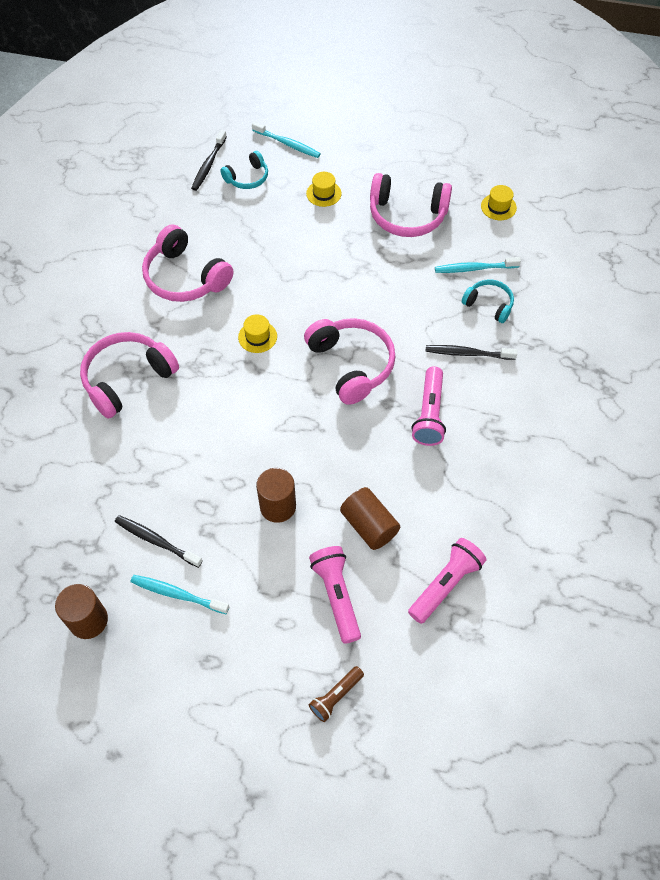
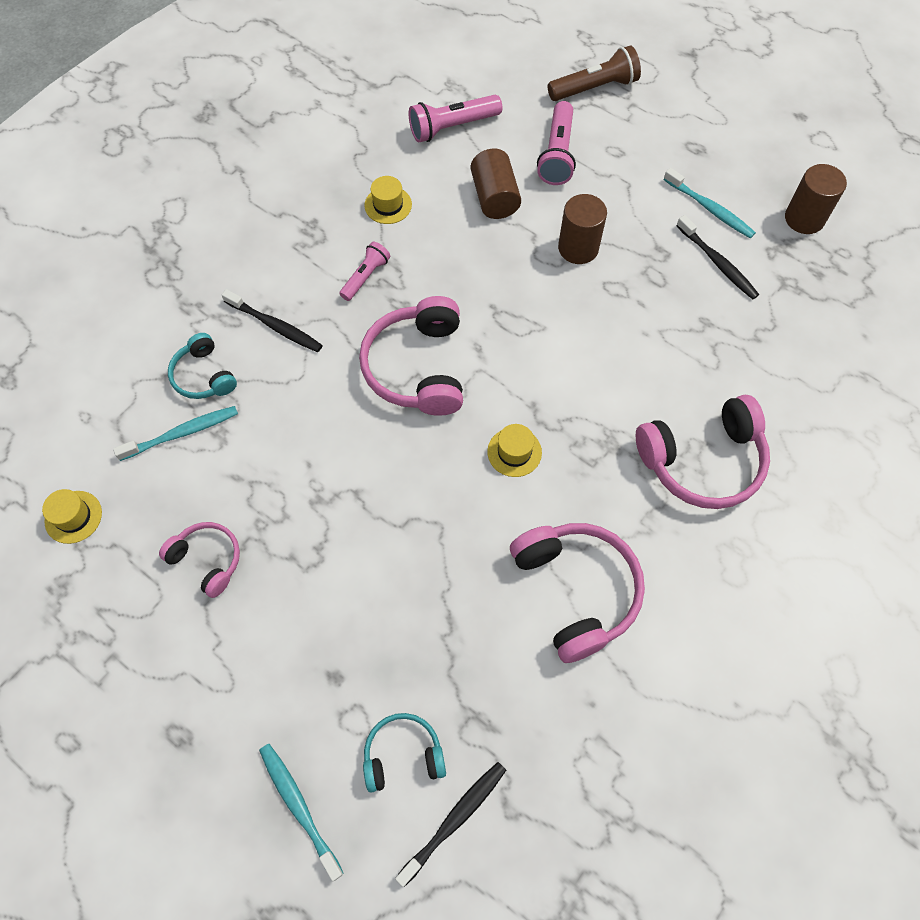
camera: 155 degrees left, 5 degrees up
(323, 193) = (301, 661): yellow hat -> yellow hat (388, 205)
(336, 696) = (595, 88): brown flashlight -> brown flashlight, size x1.58
(407, 215) = (207, 560): pink headphones -> pink headphones, size x0.57
(429, 414) = (365, 277): pink flashlight -> pink flashlight, size x0.63
(474, 268) = (182, 433): turquoise toothbrush -> turquoise toothbrush turned 45 degrees counterclockwise

